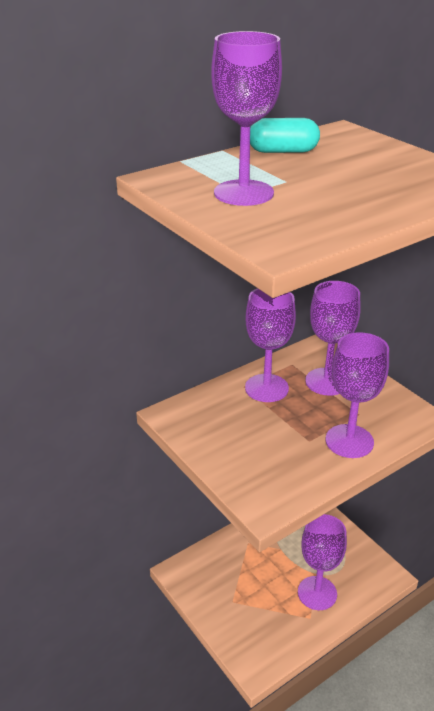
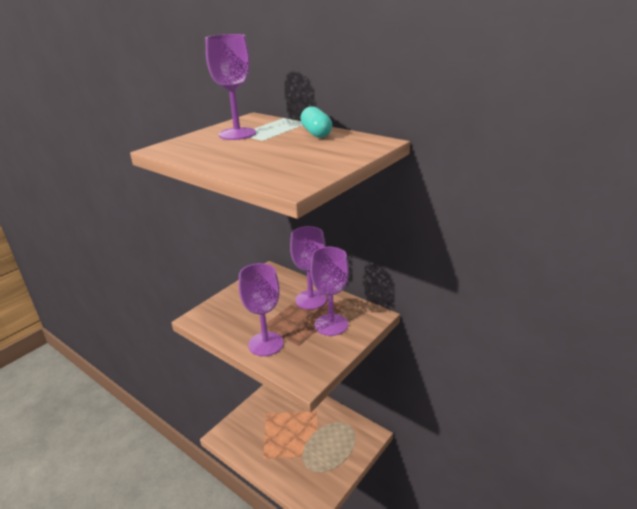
camera: 75 degrees right, 5 degrees down
(317, 593) = (285, 458): purple goblet -> none

